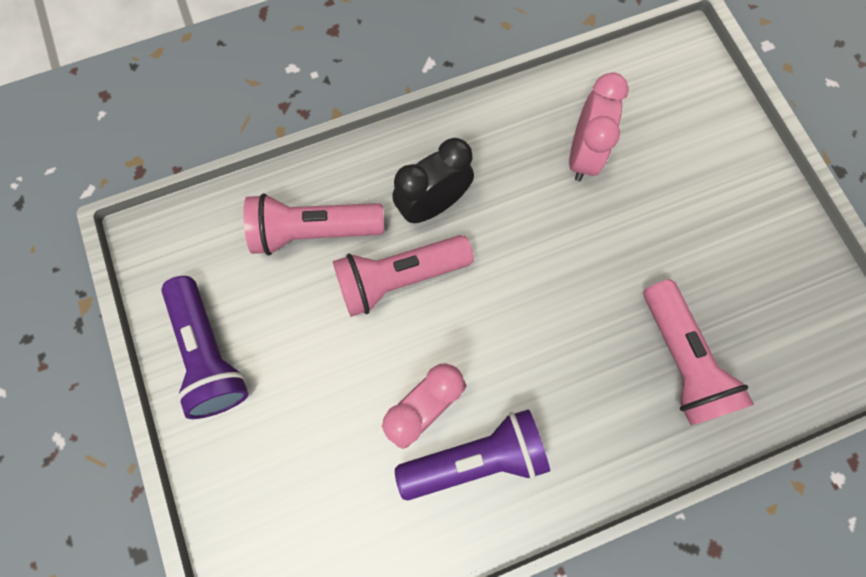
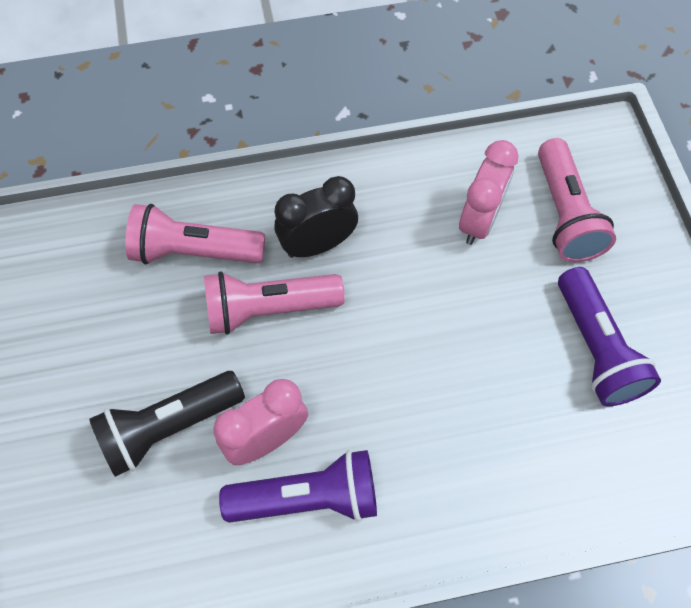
camera: 10 degrees right, 10 degrees down
(210, 353) = (66, 349): purple flashlight -> purple flashlight (595, 348)
(329, 412) = (169, 426): none -> black flashlight
(680, 359) = (542, 436): pink flashlight -> pink flashlight (564, 214)

